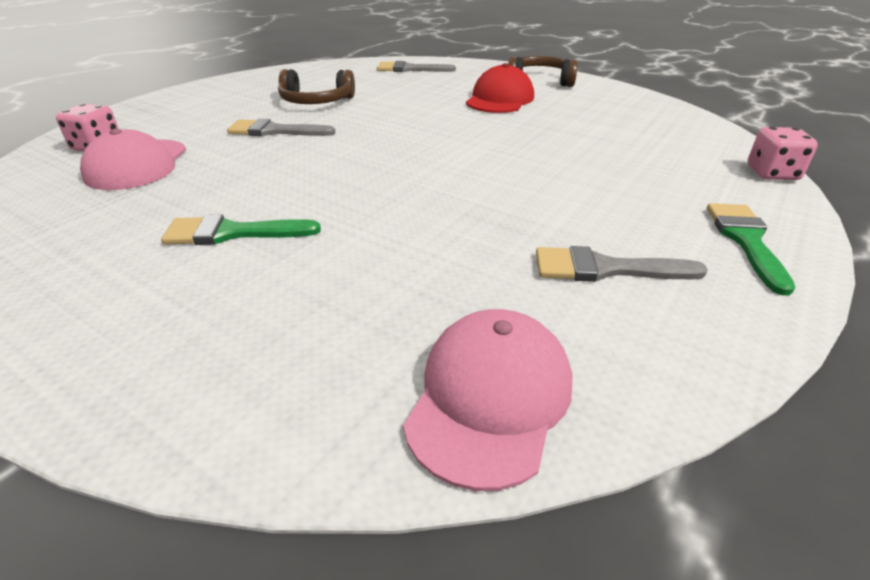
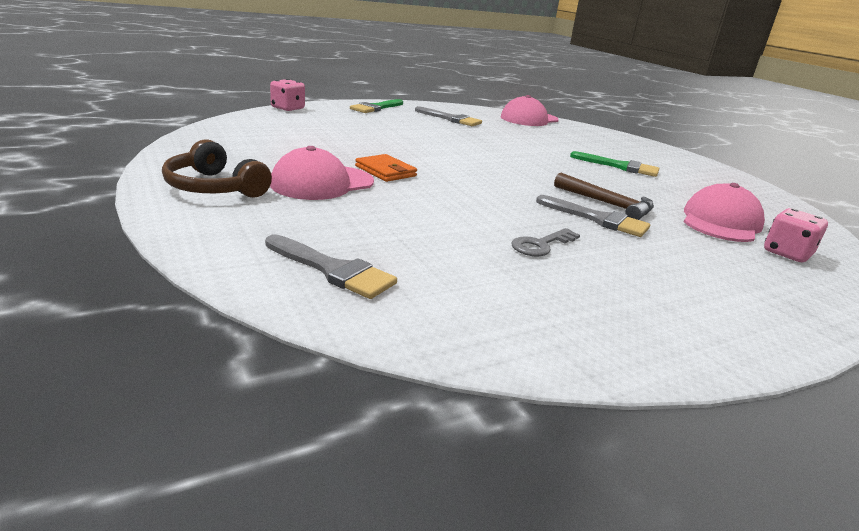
camera: 155 degrees left, 10 degrees down
(263, 150) = (607, 204): none -> brown hammer
(316, 102) = (541, 245): brown headphones -> grey key
(484, 121) = (385, 171): none -> orange wallet
(500, 99) = (322, 183): red cap -> pink cap

